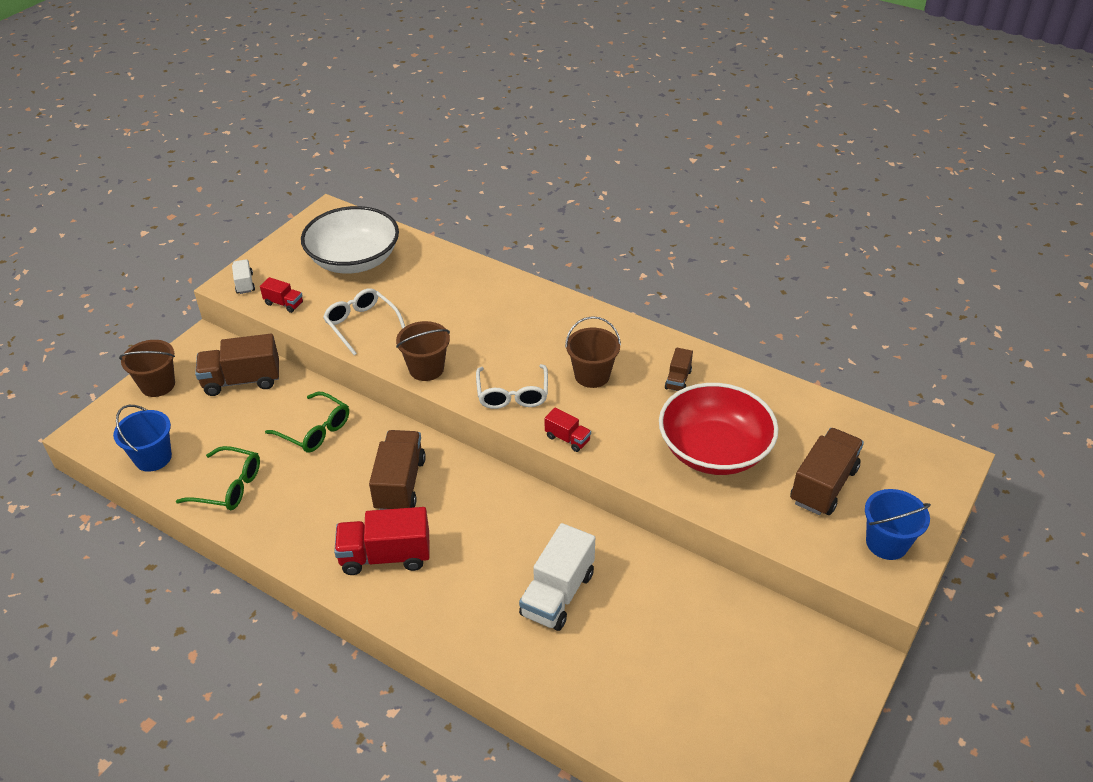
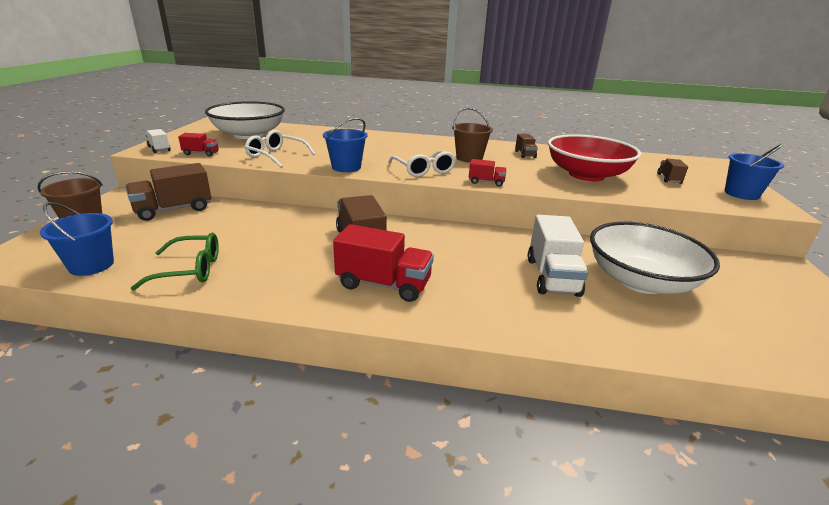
camera: 25 degrees left, 15 degrees down
(315, 430) = (261, 225): green glasses -> none
(385, 556) = (384, 284): red truck -> red truck turned 135 degrees counterclockwise
(426, 369) = (346, 167): brown bucket -> blue bucket
(648, 628) = (640, 281): none -> white bowl
(823, 485) = (669, 179): brown truck -> brown truck, size x0.52

